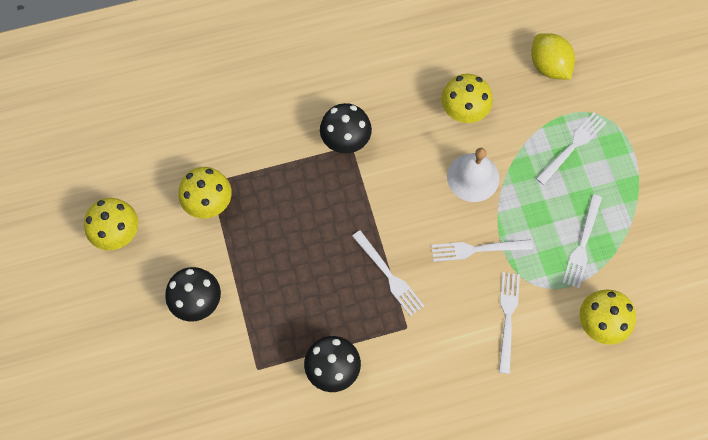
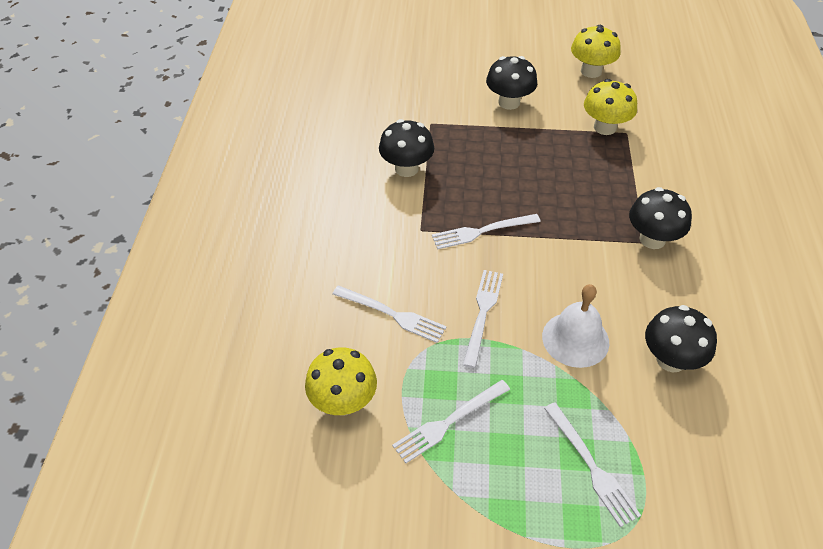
camera: 110 degrees right, 20 degrees down
(464, 111) = (671, 360): yellow mushroom -> black mushroom
(549, 66) = (729, 486): yellow lemon -> none
(582, 244) = (448, 422): white fork -> white fork turned 75 degrees counterclockwise

